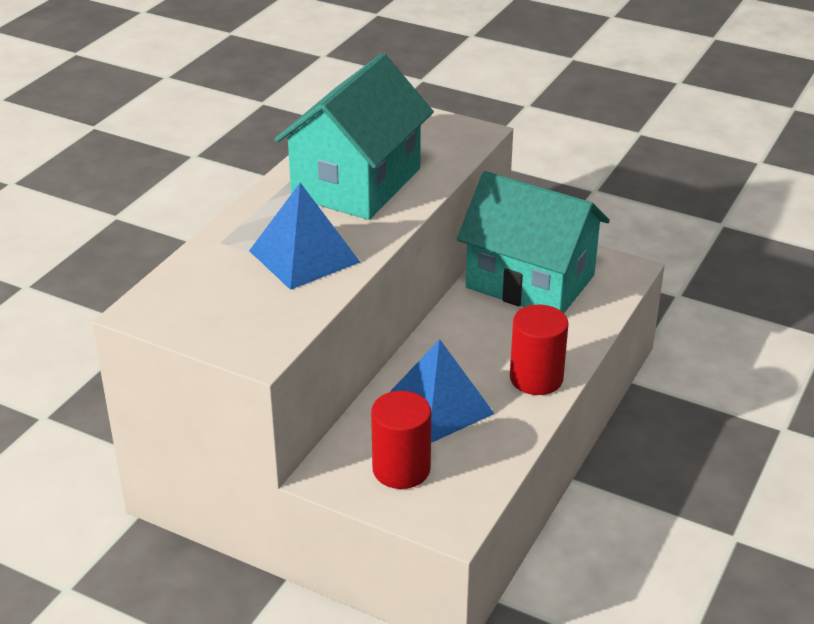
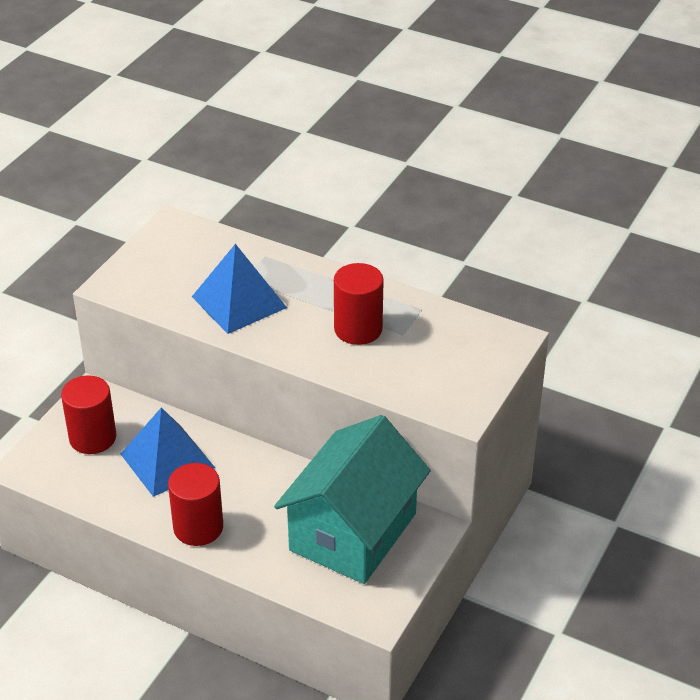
camera: 90 degrees right, 5 degrees up
(356, 183) = (358, 329): turquoise house -> red cylinder

